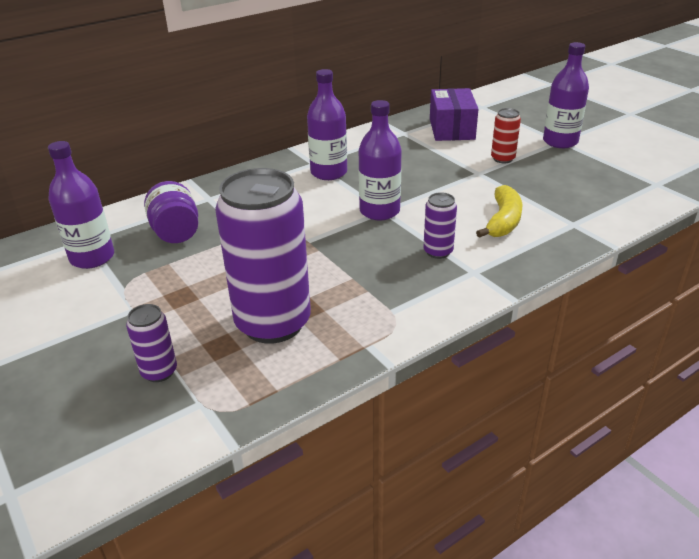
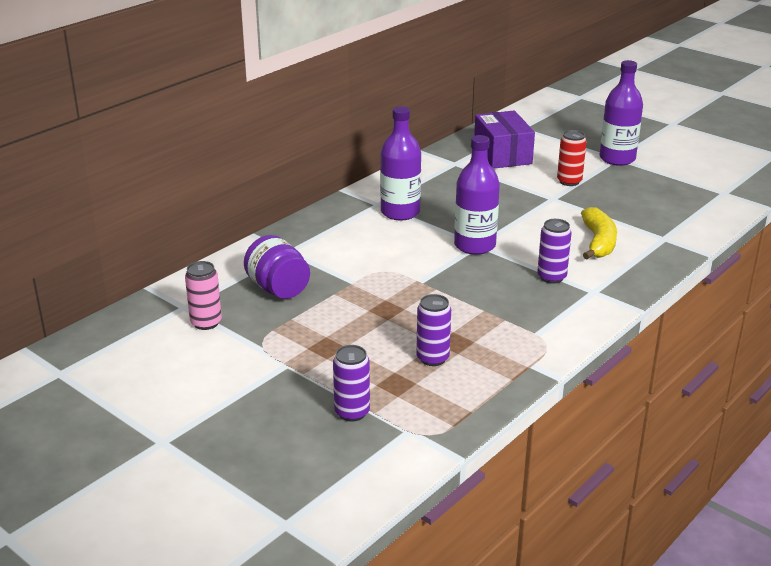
camera: 15 degrees left, 5 degrees down
(92, 257) = (206, 323): purple bottle -> pink can
(273, 323) = (432, 358): purple can -> purple can, size x0.44

